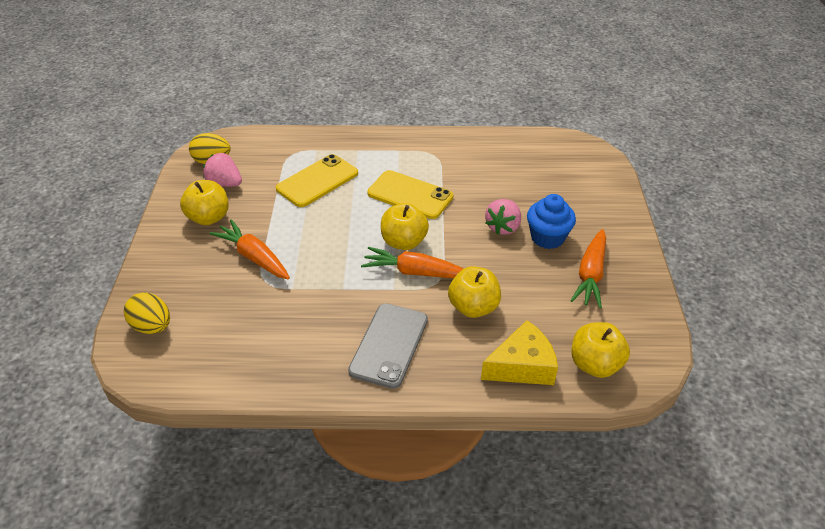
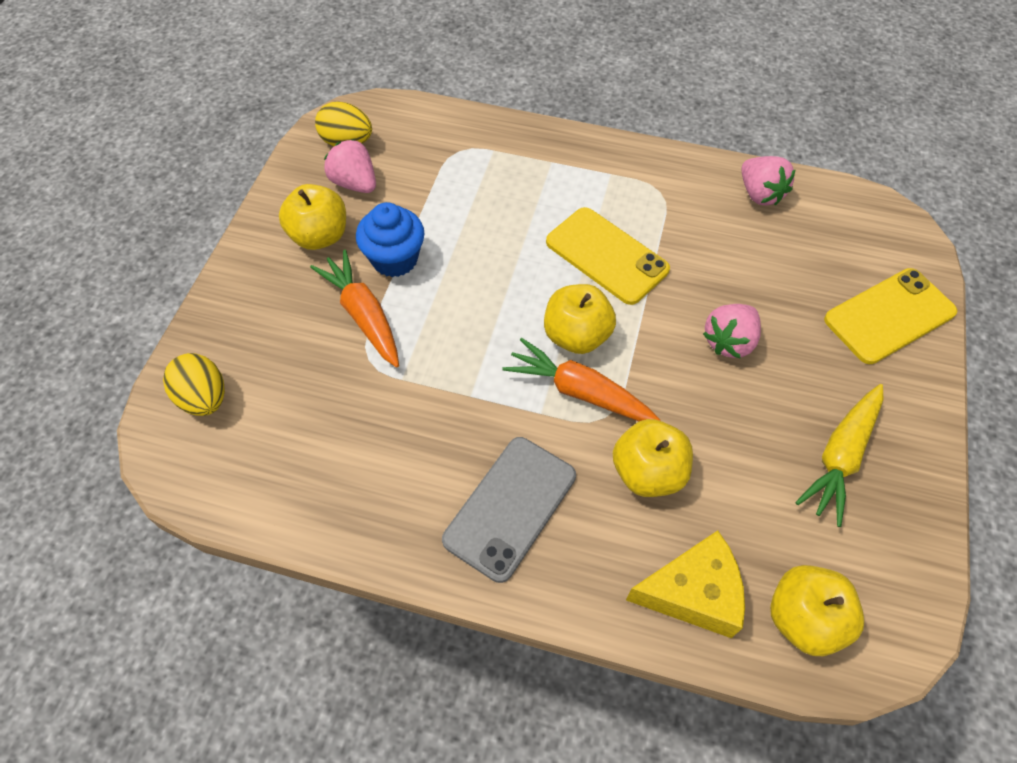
camera: 15 degrees right, 15 degrees up
(317, 181) = (481, 204): yellow phone -> yellow phone (889, 316)
(497, 145) = (760, 194): none -> pink strawberry
(547, 237) = (792, 375): blue cupcake -> blue cupcake (395, 259)
(590, 275) = (840, 457): orange carrot -> yellow carrot

